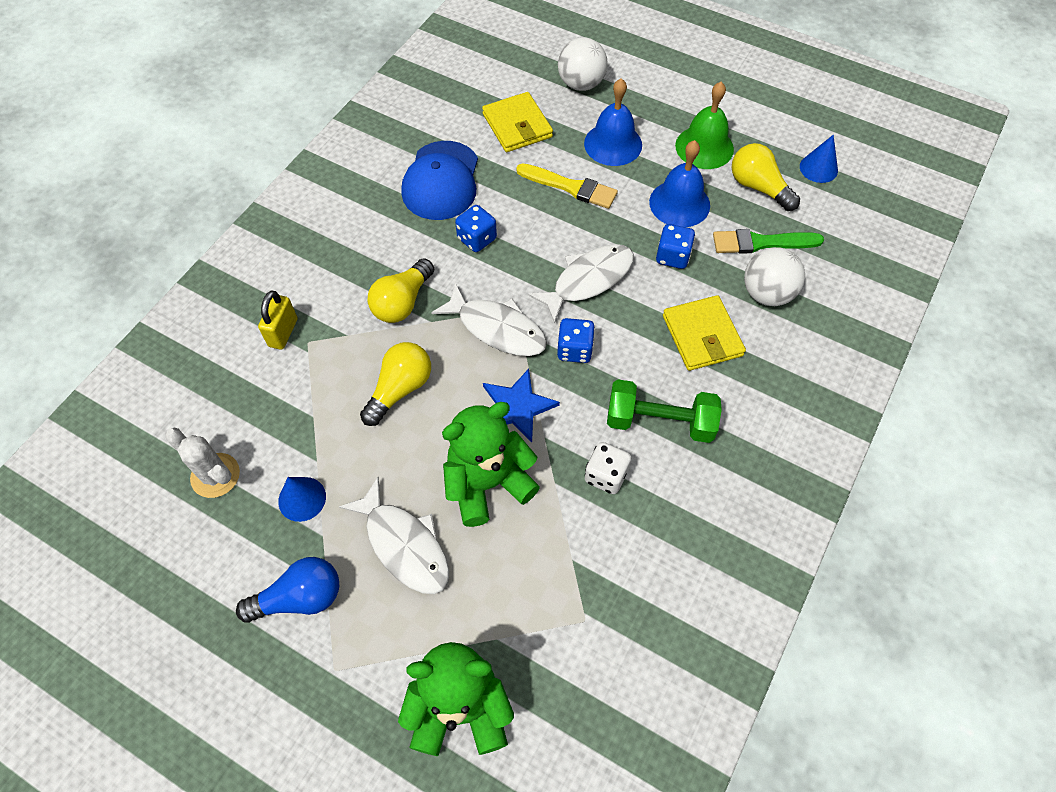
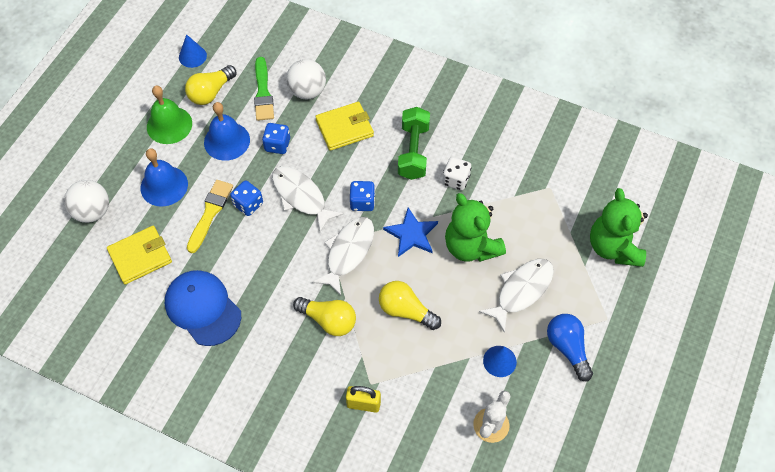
camera: 95 degrees left, 0 degrees up
(441, 181) = (203, 308): blue cap -> blue cap turned 135 degrees counterclockwise
(477, 239) = (264, 275): blue dice -> blue dice (248, 204)

